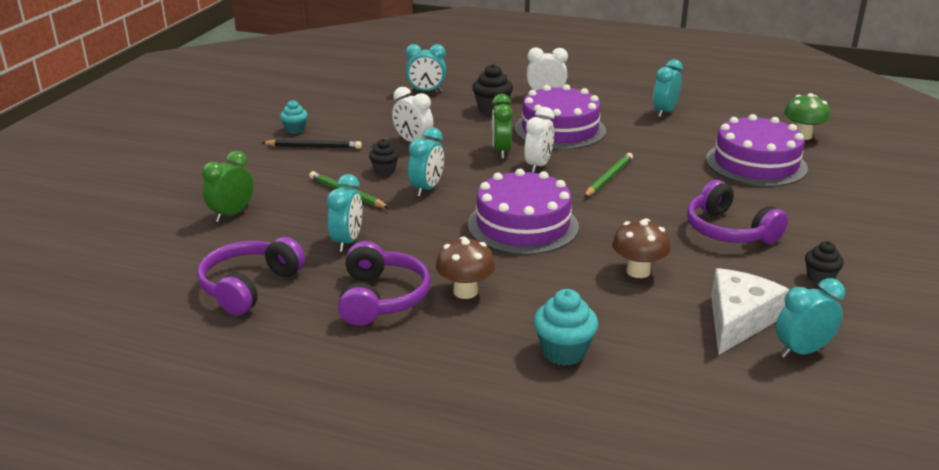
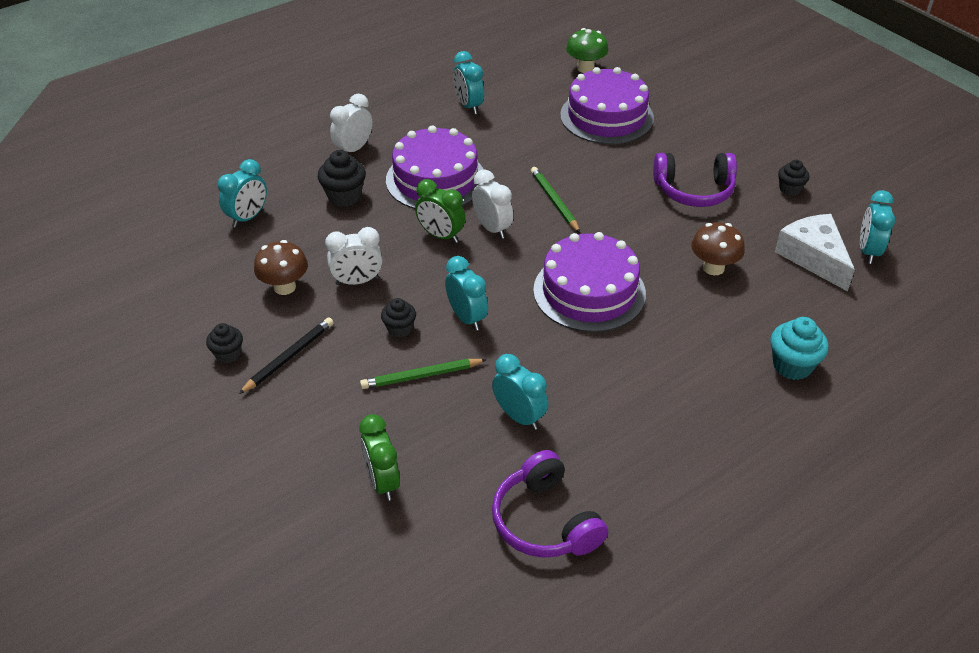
camera: 55 degrees left, 15 degrees up
(295, 130) = (228, 354): turquoise cupcake -> black cupcake
(381, 298) = (638, 435): purple headphones -> none
(465, 291) = (667, 378): brown mushroom -> brown mushroom (284, 287)

